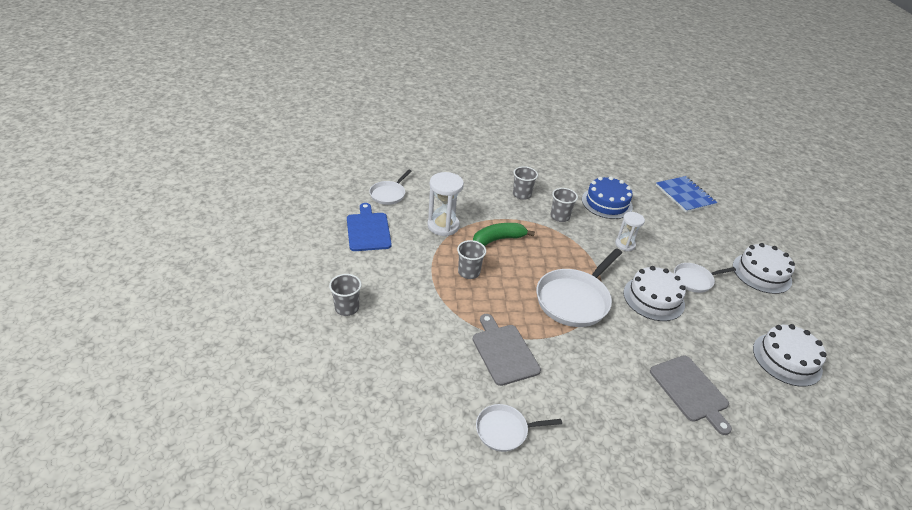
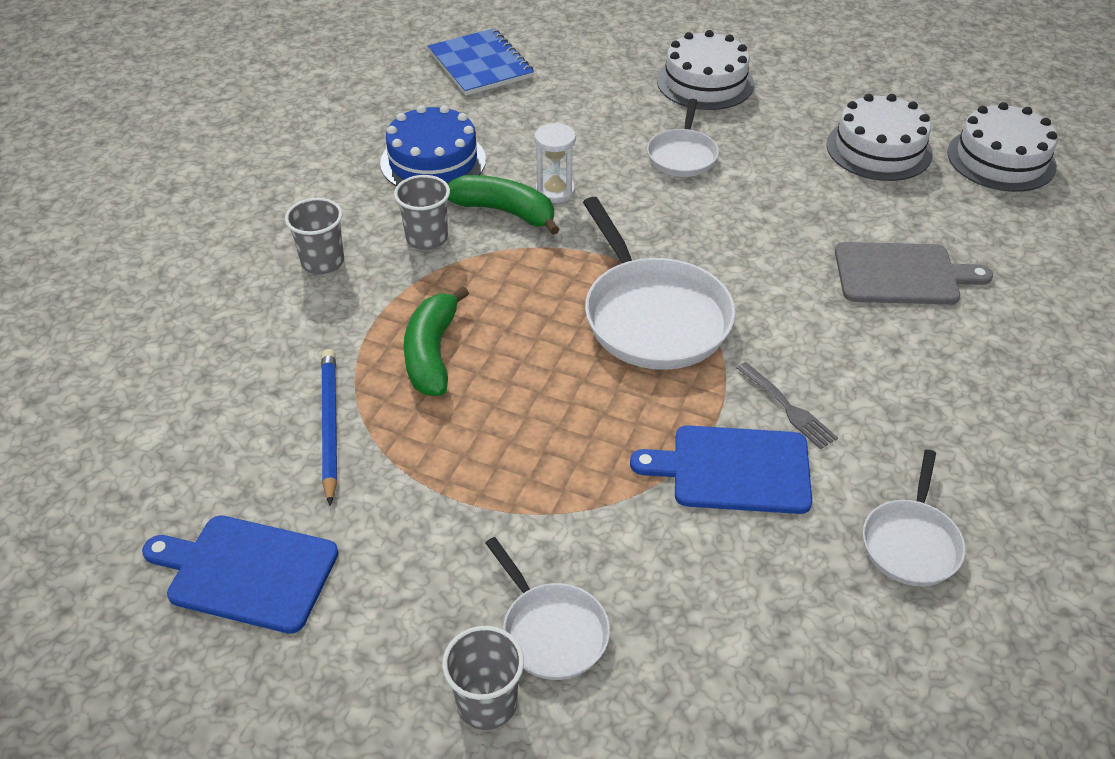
camera: 60 degrees left, 5 degrees up
(389, 194) = (144, 485): white pan -> white pan (551, 631)
(443, 226) = (330, 425): white hourglass -> blue pencil
(469, 272) = (498, 438): grey cup -> none
(504, 352) = (733, 469): grey cutting board -> blue cutting board
(555, 362) = (787, 407): none -> grey fork
(596, 233) = (505, 212): none -> green banana
(653, 298) = (698, 220): white cake -> white cake (1001, 159)
(685, 195) = (480, 65): blue notebook -> blue notebook turned 60 degrees clockwise

